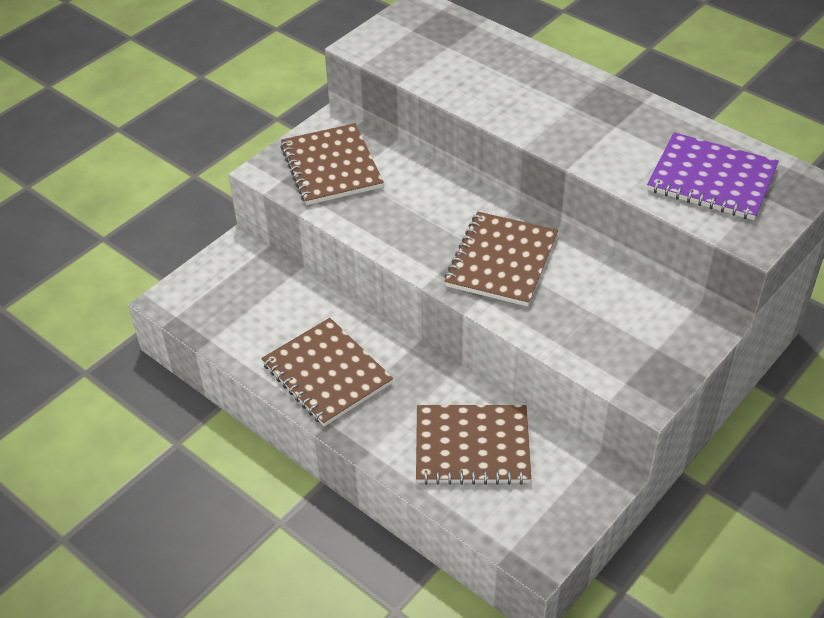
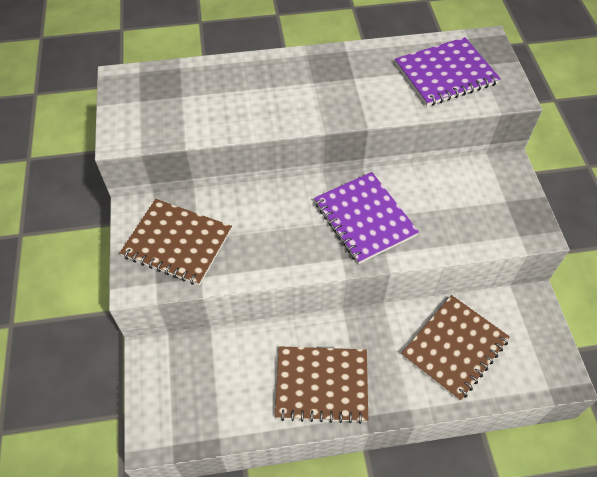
camera: 50 degrees left, 10 degrees up
(501, 261) = (364, 218): brown notebook -> purple notebook

